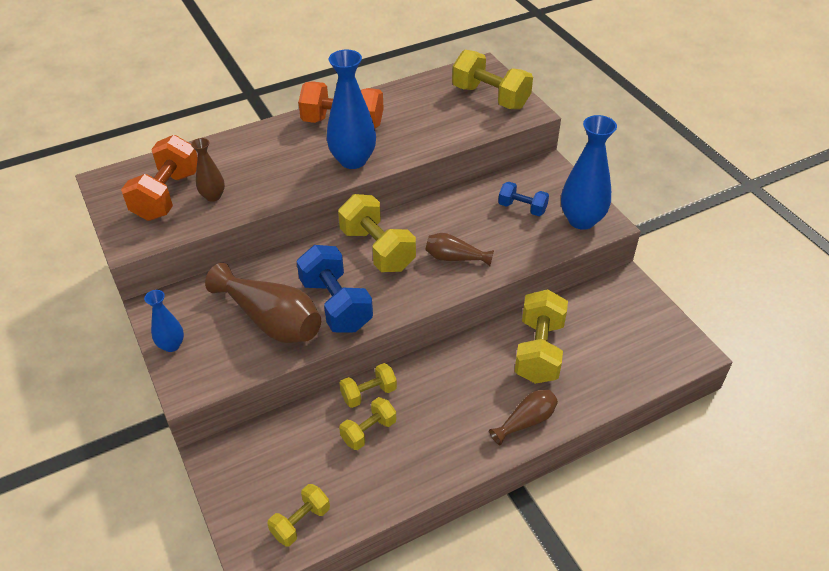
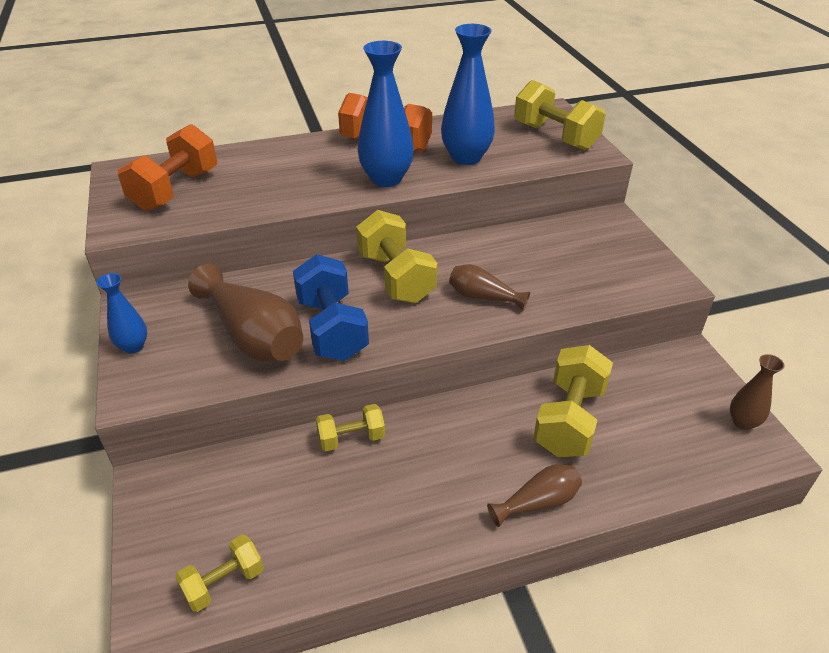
camera: 10 degrees right, 5 degrees down
(213, 196) = (223, 196): brown vase -> brown vase (743, 422)
(369, 431) = (339, 483): yellow dumbbell -> none
(522, 208) = (573, 255): blue dumbbell -> none
(581, 220) = (643, 276): blue vase -> blue vase (466, 157)

